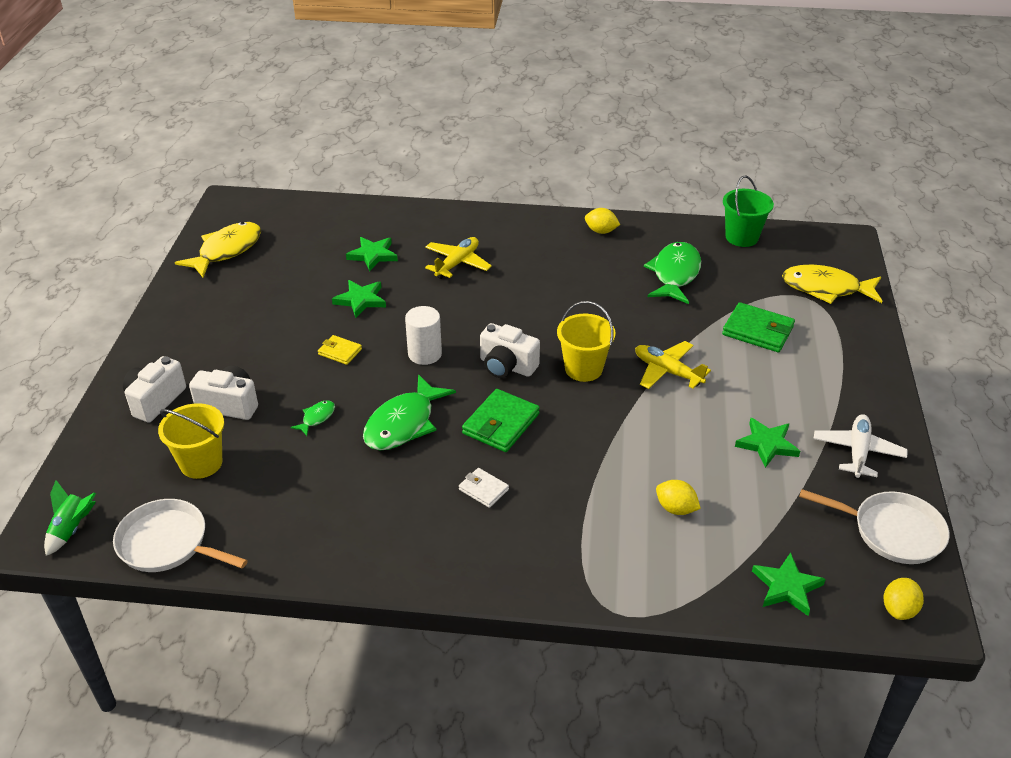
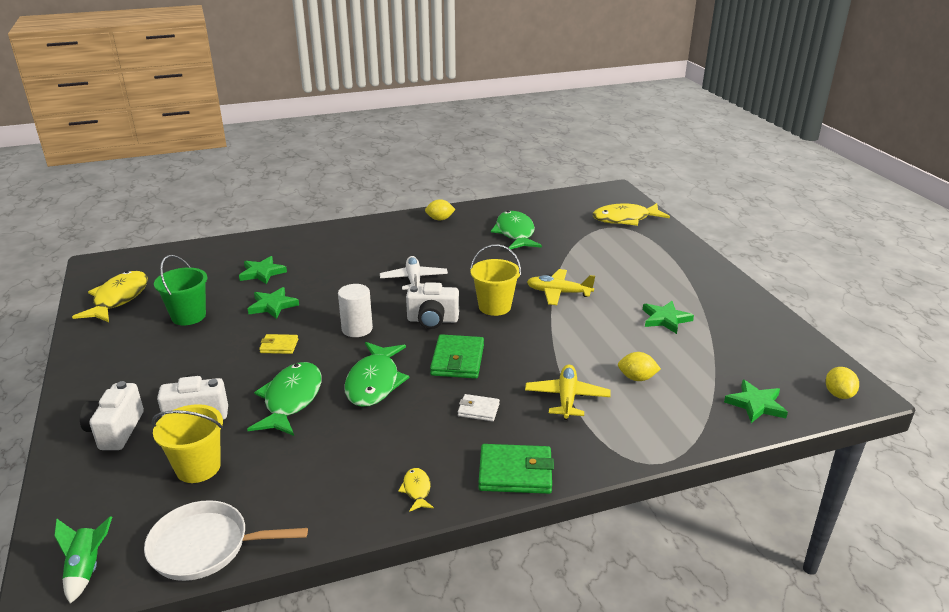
camera: 25 degrees left, 10 degrees down
(316, 418) = (291, 400): green fish -> green fish, size x2.20
(371, 555) = (417, 490): none -> yellow fish
(457, 263) = (340, 263): yellow plane -> yellow plane (567, 398)
(741, 237) = (544, 202): green bucket -> green bucket (188, 316)
(757, 331) = (601, 253): green wallet -> green wallet (515, 473)
(858, 452) = (728, 307): white plane -> white plane (414, 280)
(892, 531) = (791, 348): white pan -> none

